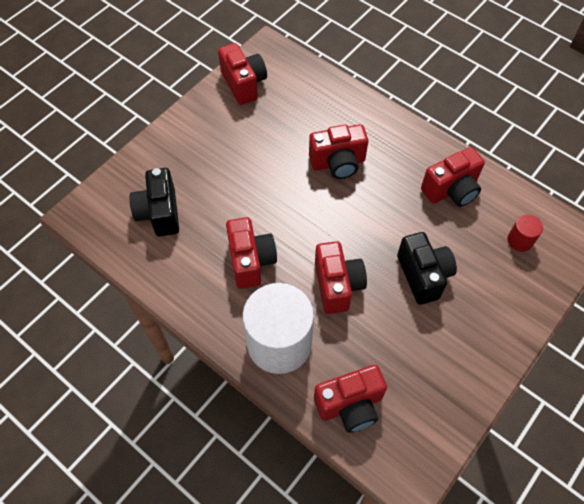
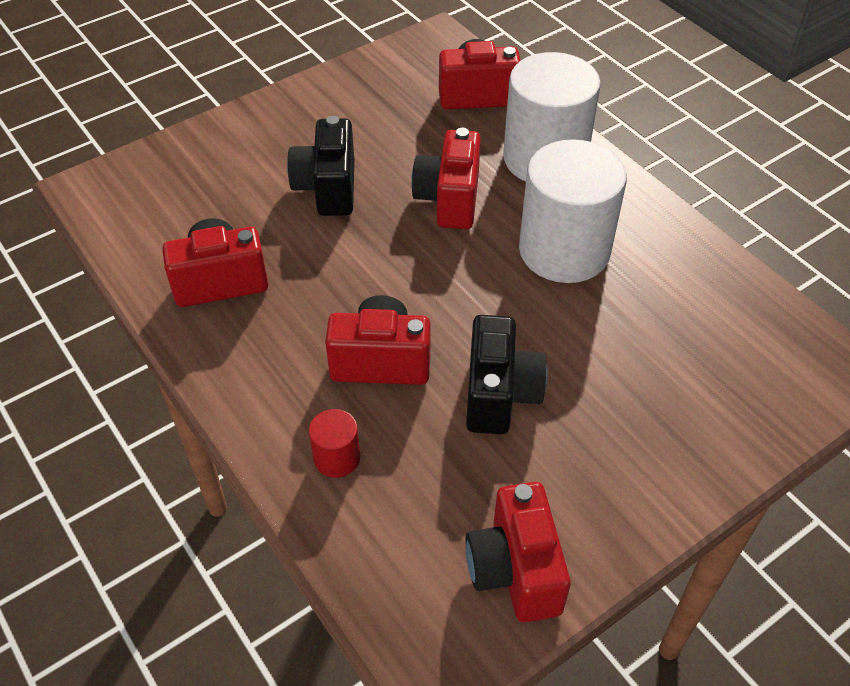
camera: 165 degrees left, 10 degrees down
(159, 213) = (704, 344): black camera -> black camera (499, 394)
(251, 261) = (564, 250): red camera -> white cylinder
(520, 240) = (169, 200): red cylinder -> red cylinder (337, 458)

